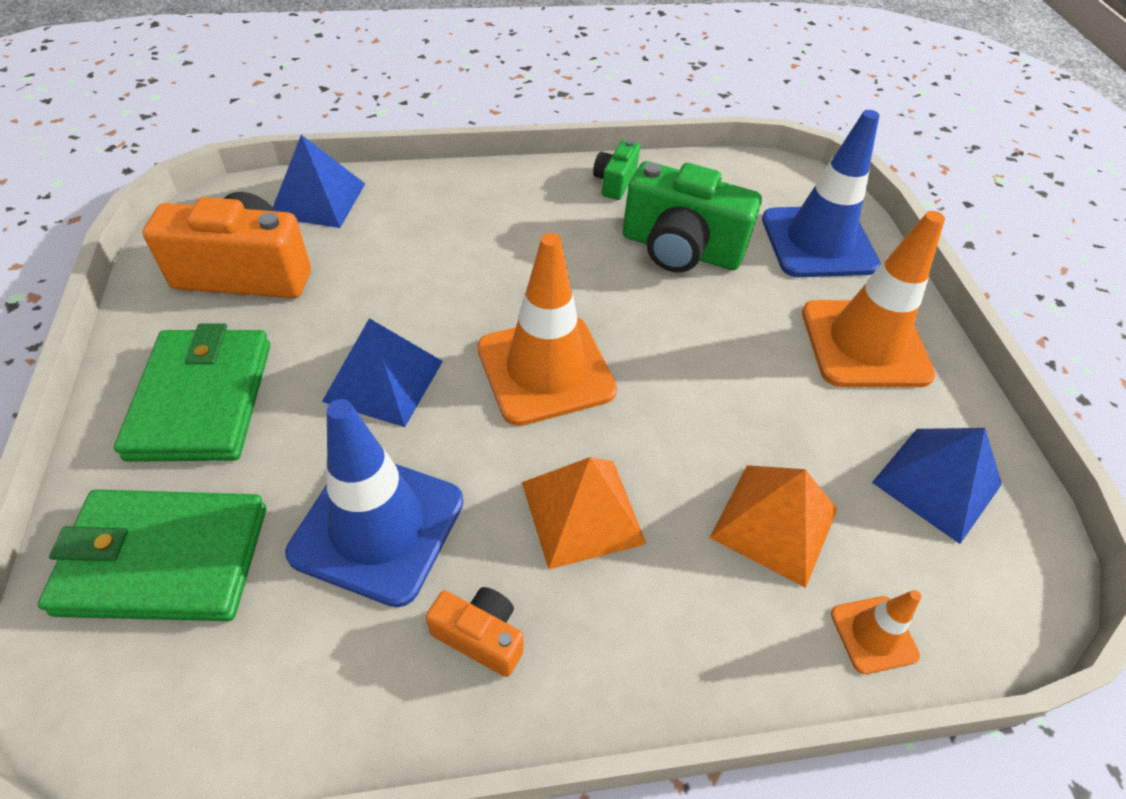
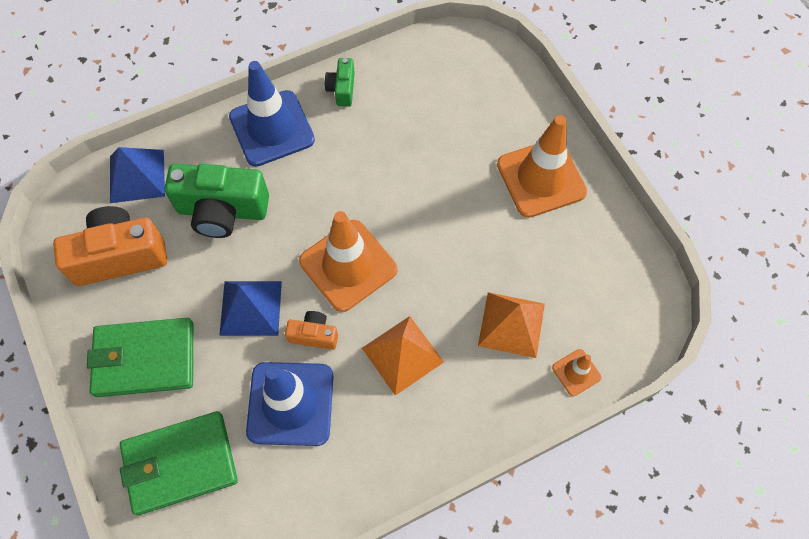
camera: 15 degrees left, 15 degrees up
(202, 399) = (144, 359): green wallet -> green wallet turned 75 degrees counterclockwise
(480, 636) = (372, 445): orange camera -> orange camera (314, 335)
(680, 249) = (405, 137): green camera -> green camera (222, 211)
(818, 242) = (496, 100): blue traffic cone -> blue traffic cone (272, 128)
(936, 483) = (597, 267): blue pyramid -> none

